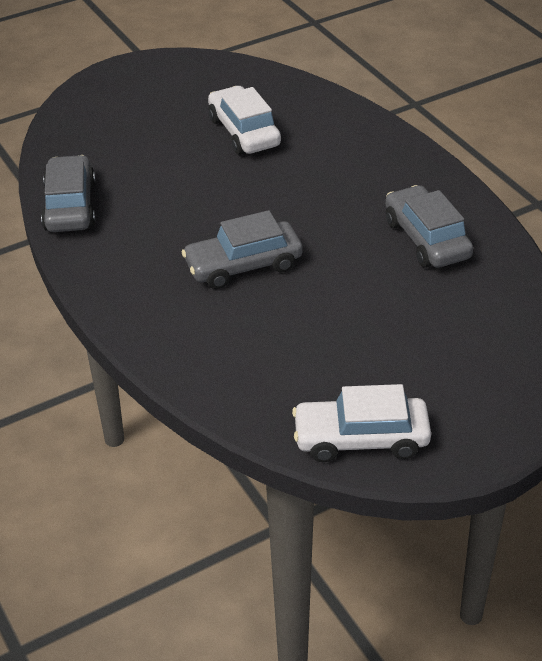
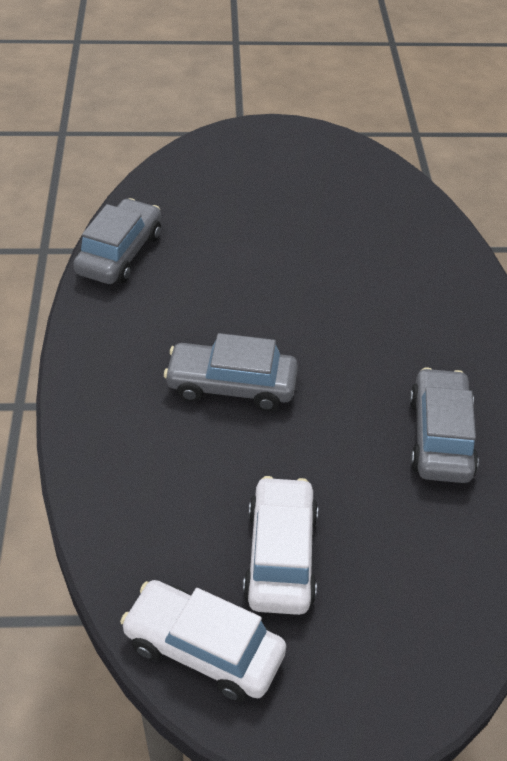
camera: 25 degrees right, 5 degrees up
(244, 132) = (337, 238): white car -> white car (280, 555)

